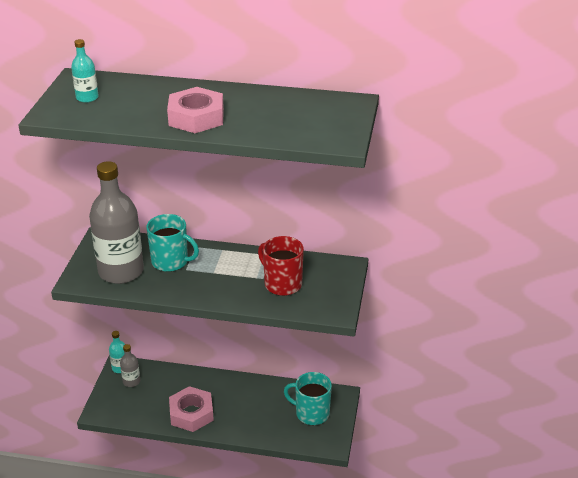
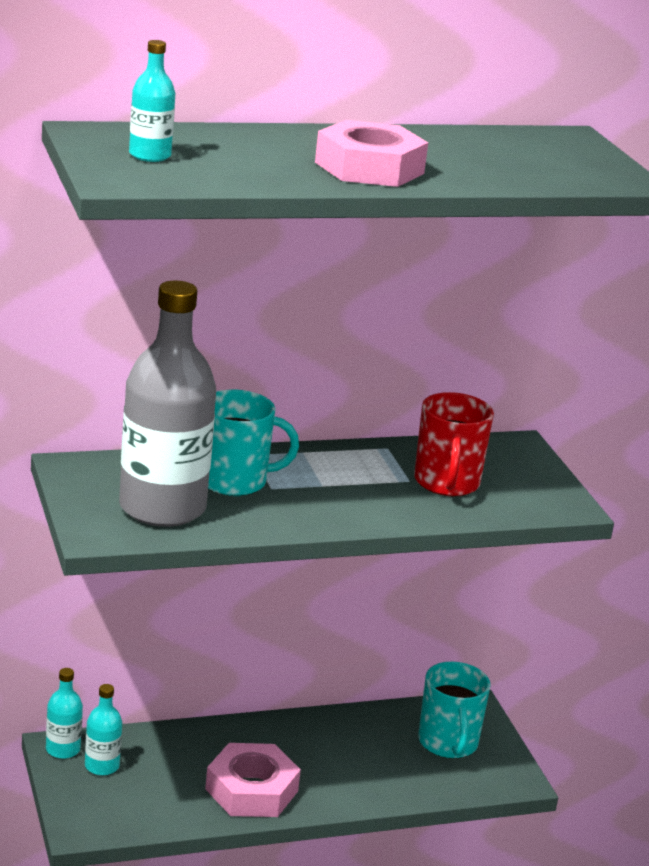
camera: 30 degrees left, 10 degrees down
(131, 381) = (102, 766): grey bottle -> turquoise bottle
(282, 284) = (447, 483): red mug -> red mug turned 105 degrees counterclockwise
(311, 413) = (448, 743): turquoise mug -> turquoise mug turned 90 degrees counterclockwise

